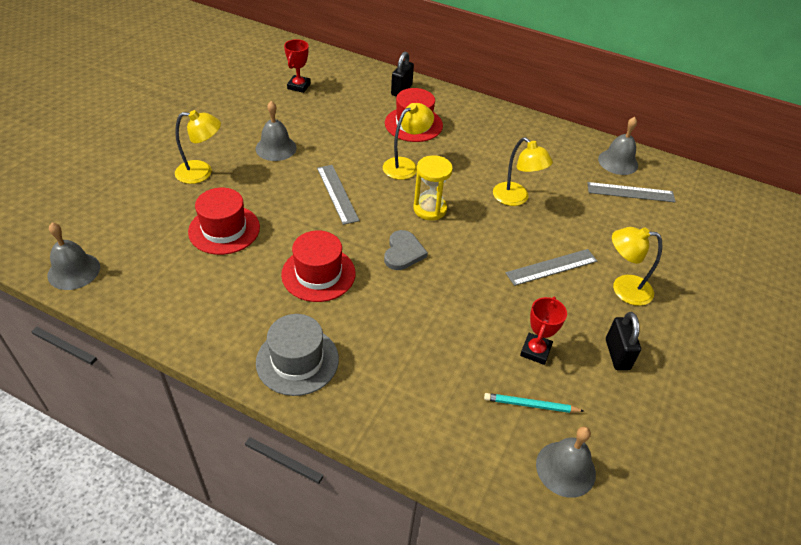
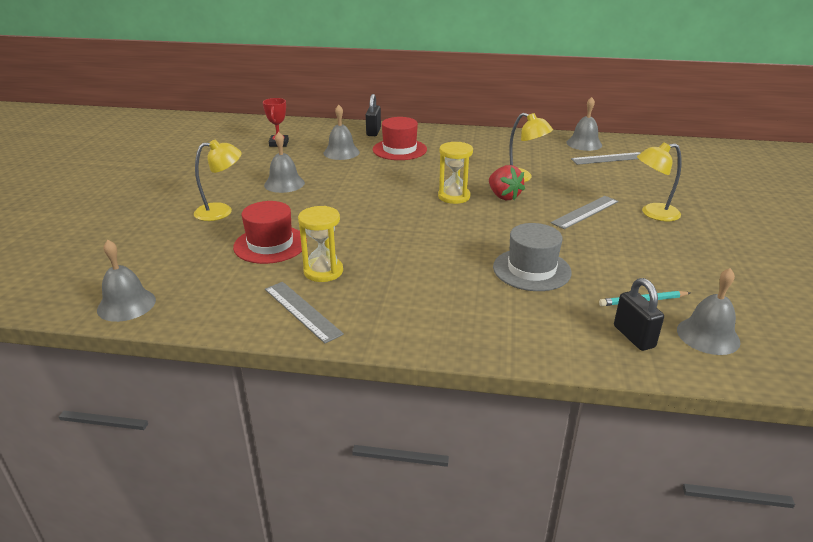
camera: 15 degrees left, 15 degrees down
(254, 278) = (323, 271): none -> yellow hourglass
(297, 360) = (408, 319): grey hat -> grey hat (531, 269)
(318, 274) = (384, 256): red hat -> none
(337, 193) = (363, 202): grey ruler -> grey ruler (302, 311)
(353, 115) = (341, 152): none -> grey bell
(403, 252) = (452, 227): grey heart -> none
(406, 165) = (412, 174): yellow lamp -> none
(480, 222) = (503, 196): none -> red strawberry
(535, 351) = (616, 265): red trophy -> none
(617, 354) = (683, 253): black padlock -> black padlock (634, 336)

